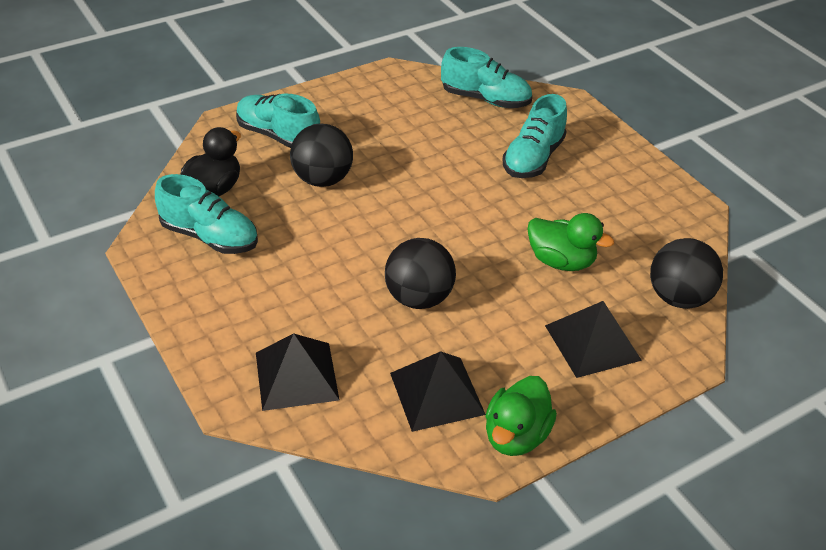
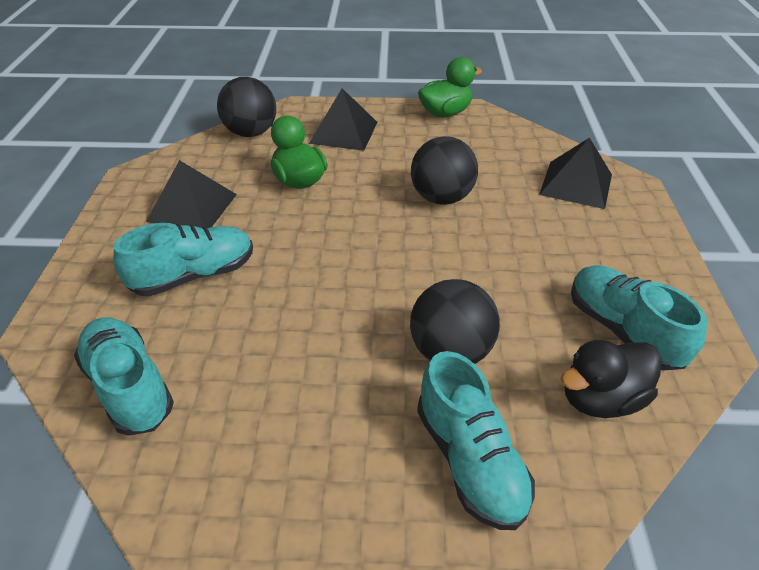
camera: 145 degrees left, 0 degrees up
(437, 393) = (477, 143): black pyramid -> black pyramid (192, 207)

